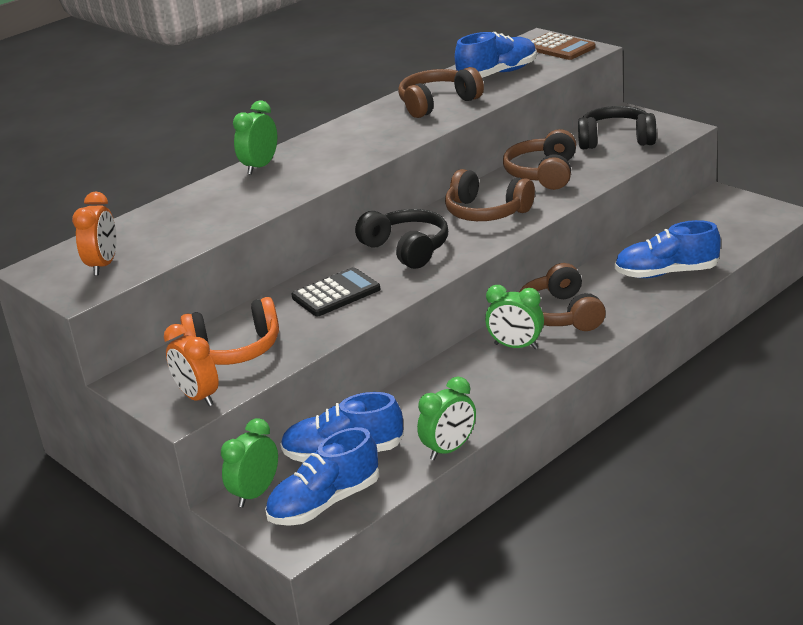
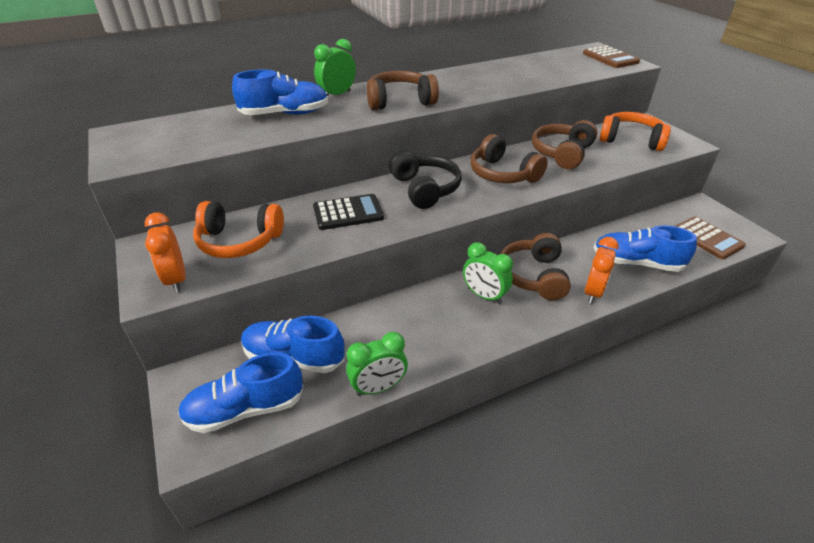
camera: 15 degrees right, 10 degrees up
(103, 265) = (161, 143): orange clock -> orange clock (593, 292)
(256, 493) = (202, 375): green clock -> none
(437, 103) = (496, 78): brown headphones -> brown headphones (400, 101)
(498, 74) = (554, 66): blue shoe -> blue shoe (285, 114)
(616, 140) = (631, 140): black headphones -> orange headphones
(734, 229) = (707, 238): none -> brown calculator

